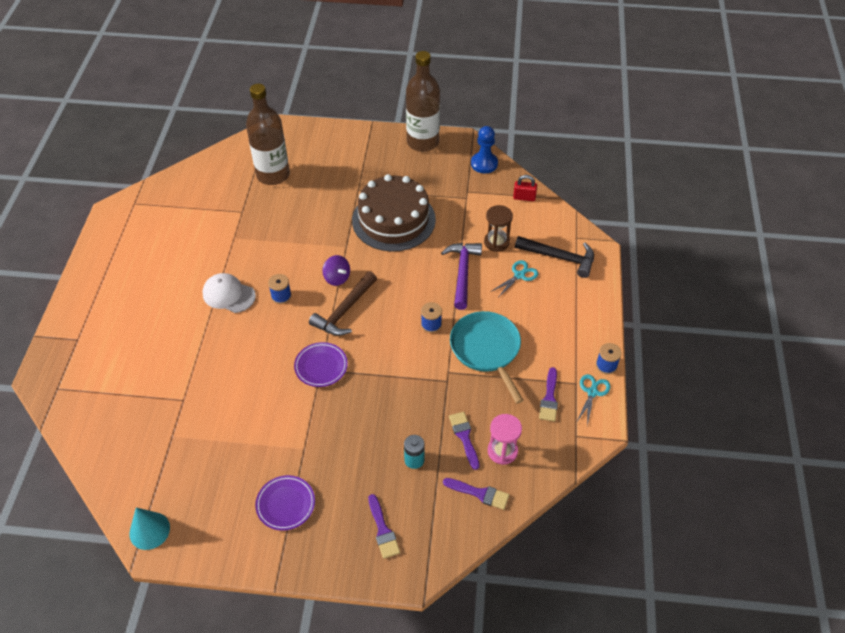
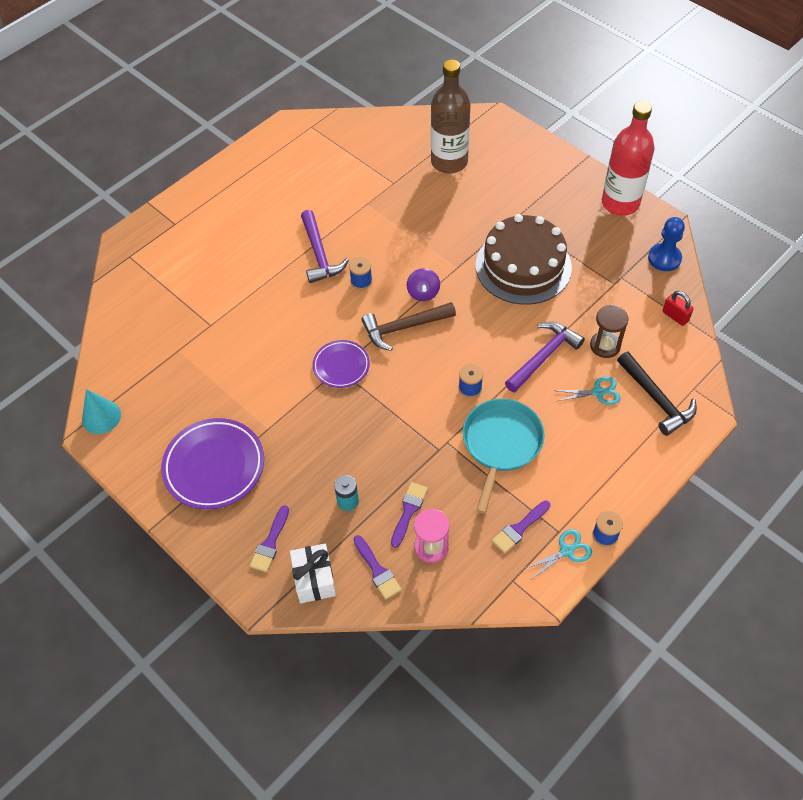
camera: 40 degrees right, 5 degrees up
(228, 295) = (319, 254): white cap -> purple hammer
(285, 504) = (214, 466): purple plate -> purple plate, size x1.68
(423, 142) = (620, 203): brown bottle -> red bottle
(440, 532) = (314, 579): none -> white gift

